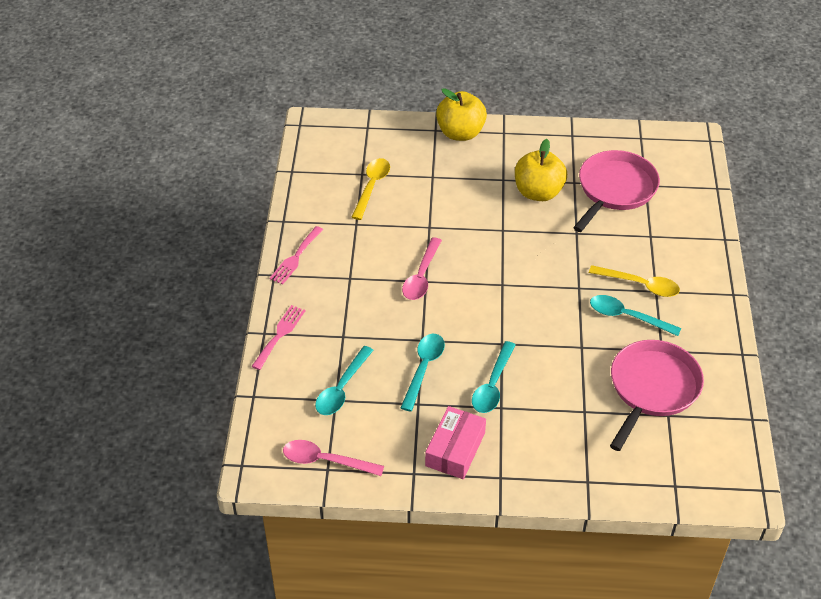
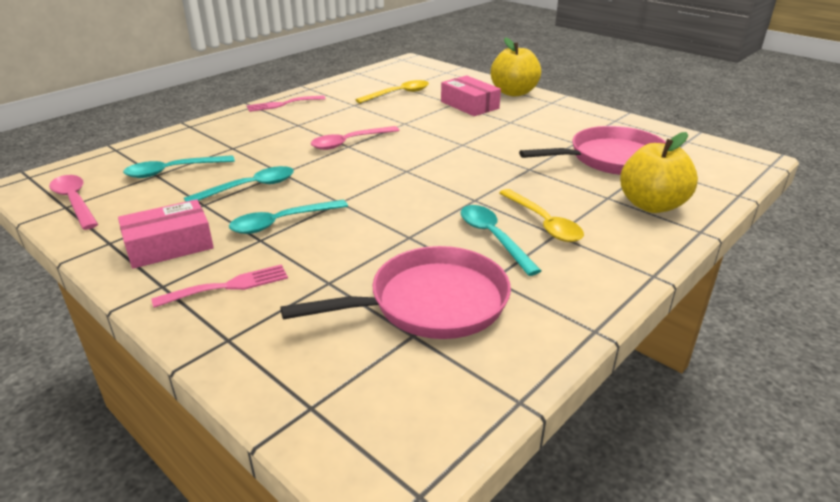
camera: 40 degrees right, 15 degrees down
(280, 334) = (196, 130): pink fork -> pink fork (228, 286)
(448, 172) = (469, 105): none -> pink box
(538, 192) = (530, 137): yellow apple -> yellow apple (651, 205)

